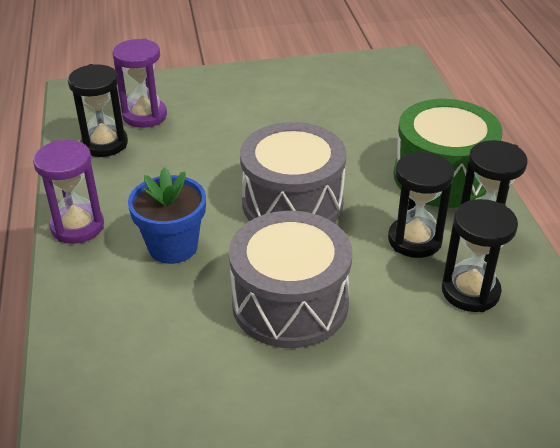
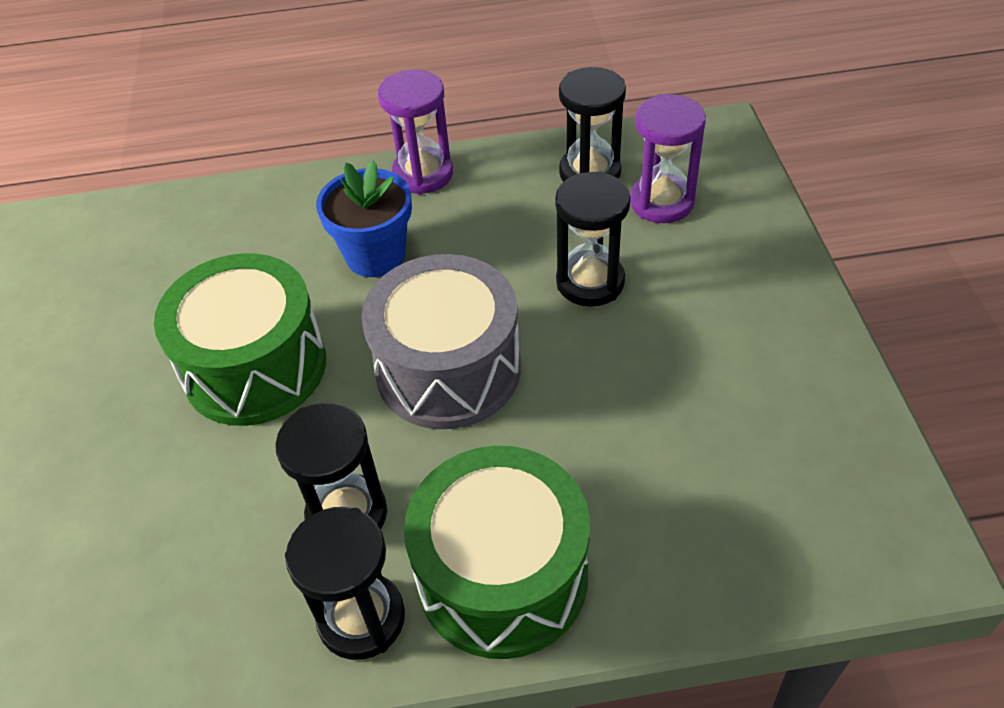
camera: 95 degrees right, 10 degrees up
(290, 303) = (255, 367): grey drum -> green drum
(470, 291) = (226, 573): black hourglass -> black hourglass (590, 282)

